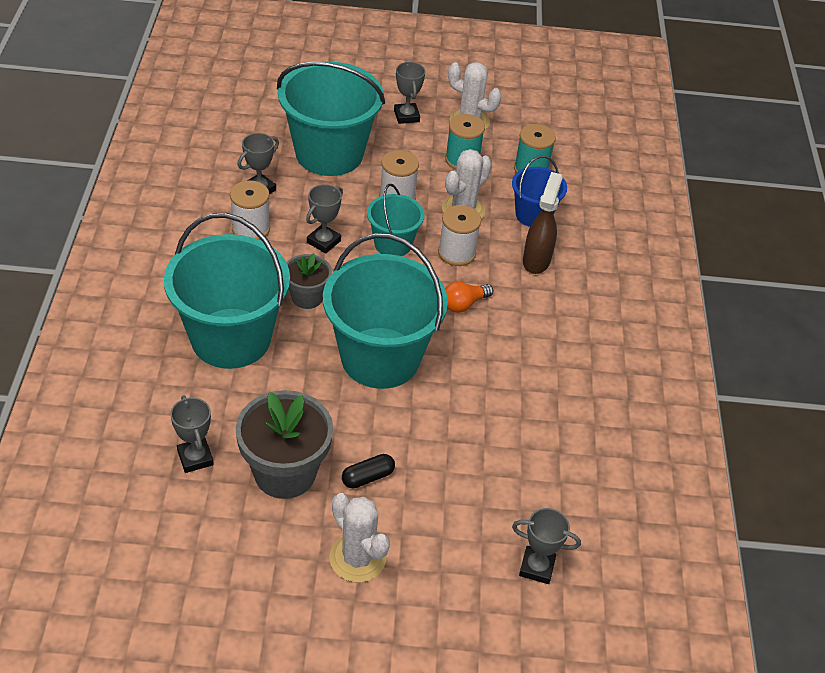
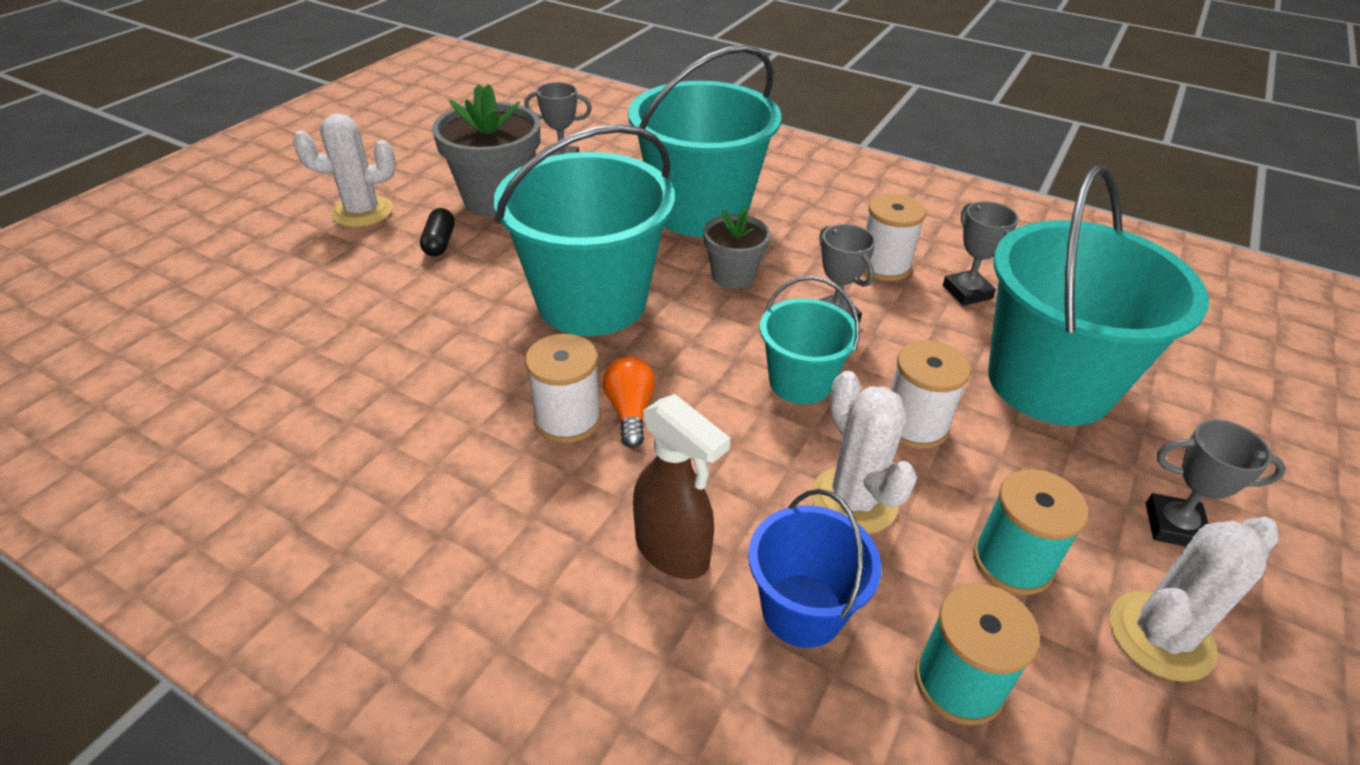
camera: 120 degrees right, 5 degrees down
(456, 253) = (746, 447): white spool -> white spool (567, 419)
(536, 567) = (203, 314): grey trophy -> none

